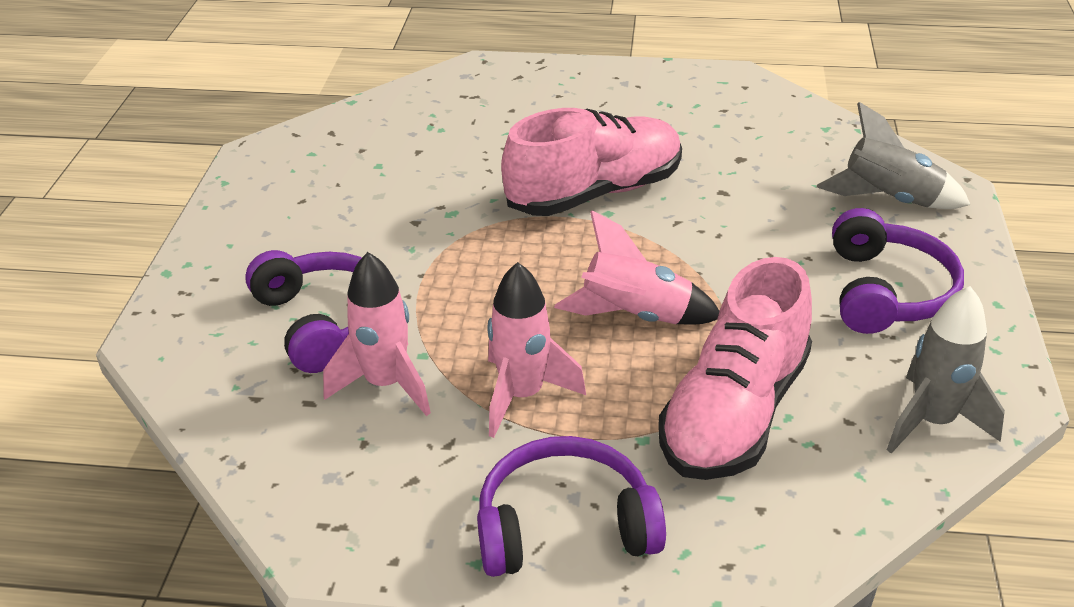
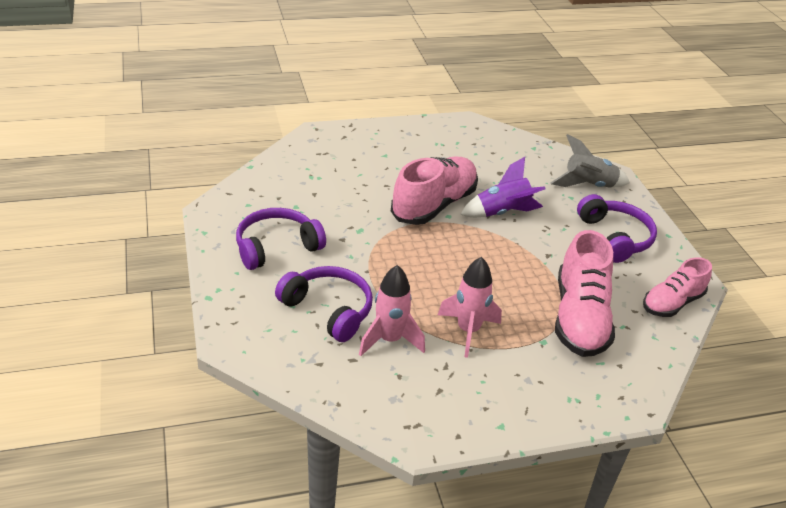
camera: 25 degrees left, 0 degrees up
(565, 526) = (533, 396): purple headphones -> purple headphones (276, 247)
(635, 317) = (499, 274): pink rocket -> none
(703, 221) = (502, 212): none -> purple rocket
(932, 422) = (672, 303): grey rocket -> pink shoe

